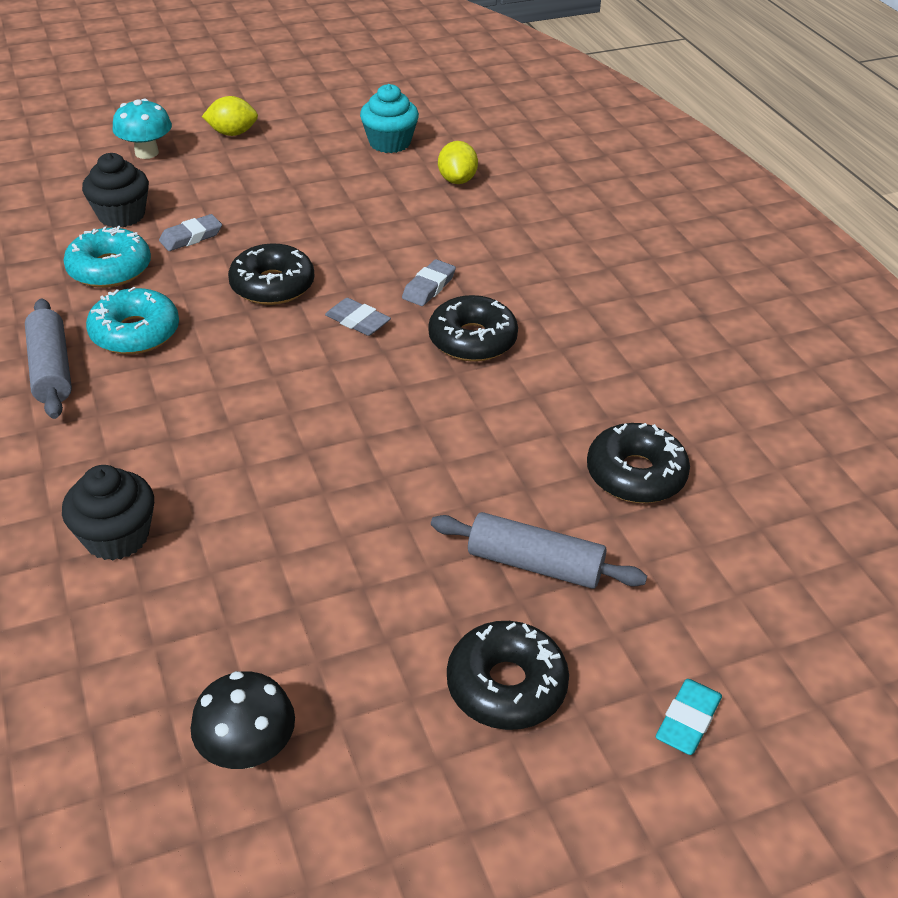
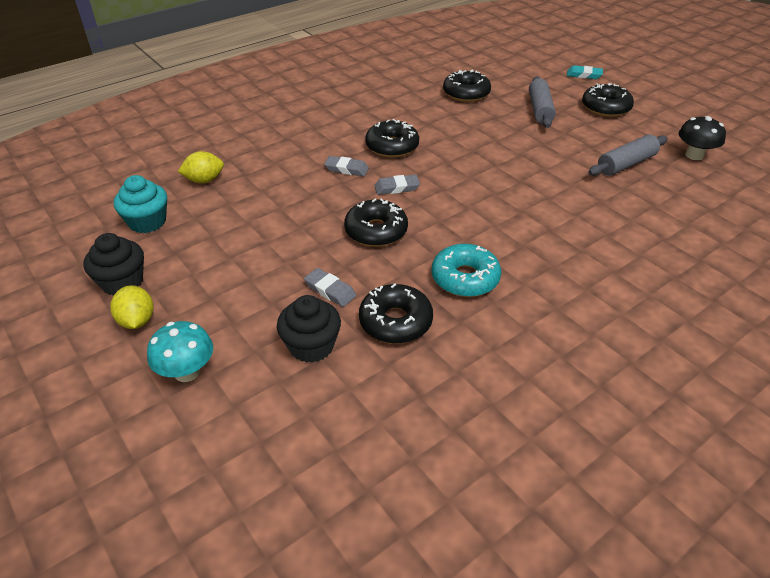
camera: 105 degrees left, 0 degrees up
(51, 369) = (529, 305): grey rolling pin -> grey rolling pin (626, 164)
(110, 269) = (395, 322): turquoise donut -> black donut
(117, 537) = (632, 224): black cupcake -> black cupcake (122, 282)
(358, 321) = (397, 188): grey eraser -> grey eraser turned 60 degrees clockwise

